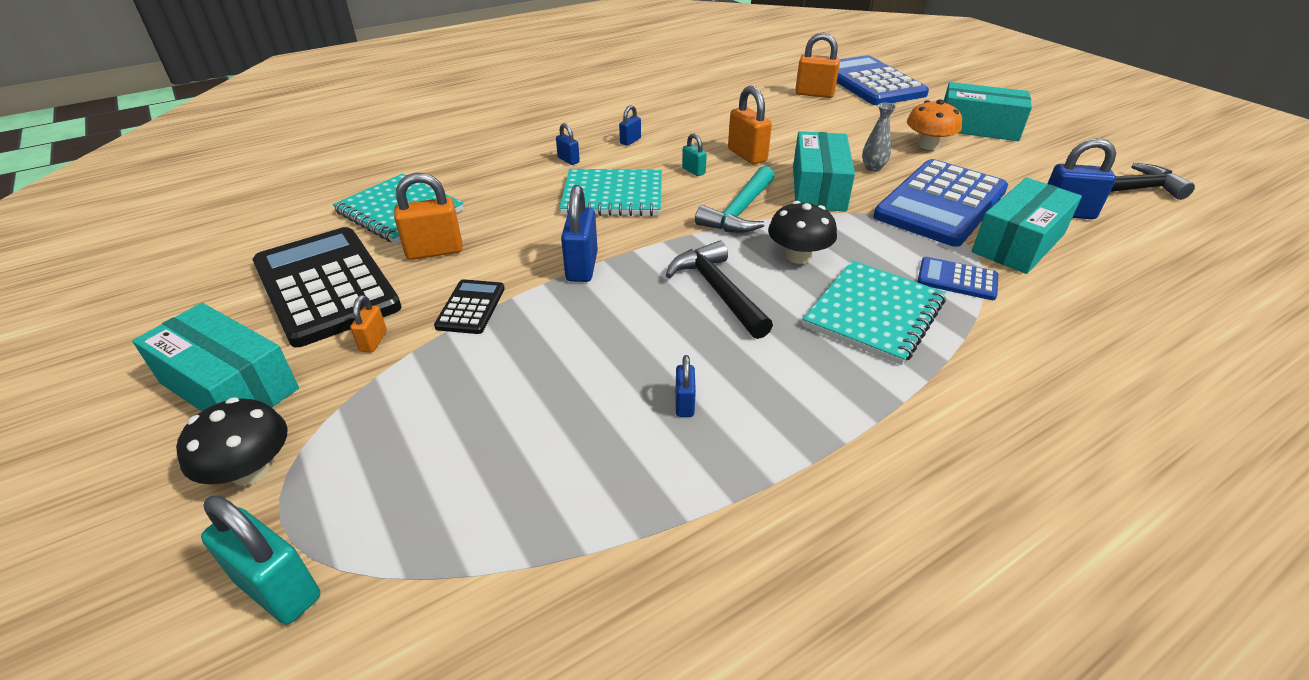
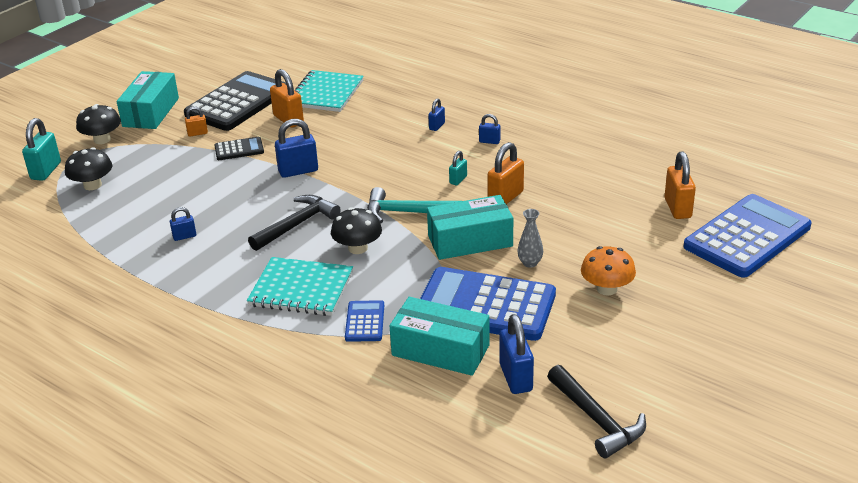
camera: 70 degrees right, 5 degrees down
(417, 508) = (92, 185): none -> black mushroom
(613, 196) = (395, 157): turquoise notebook -> none
(978, 127) = (681, 317): turquoise box -> none

